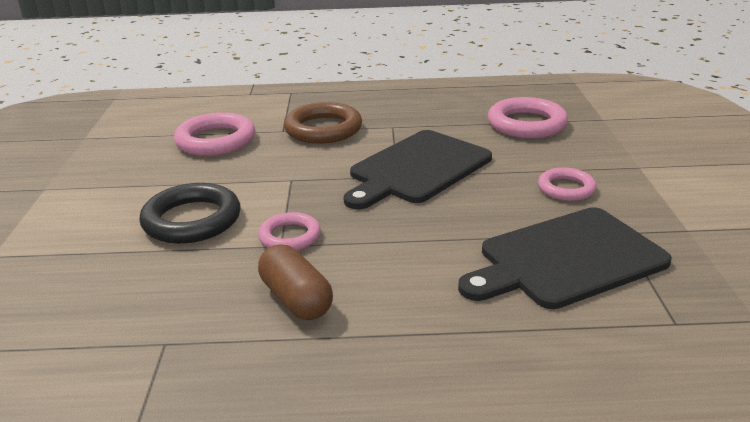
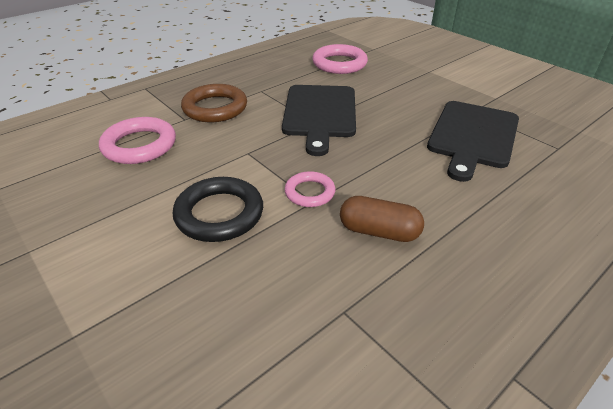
camera: 40 degrees left, 10 degrees up
(566, 188) = (415, 96): pink ring -> none

